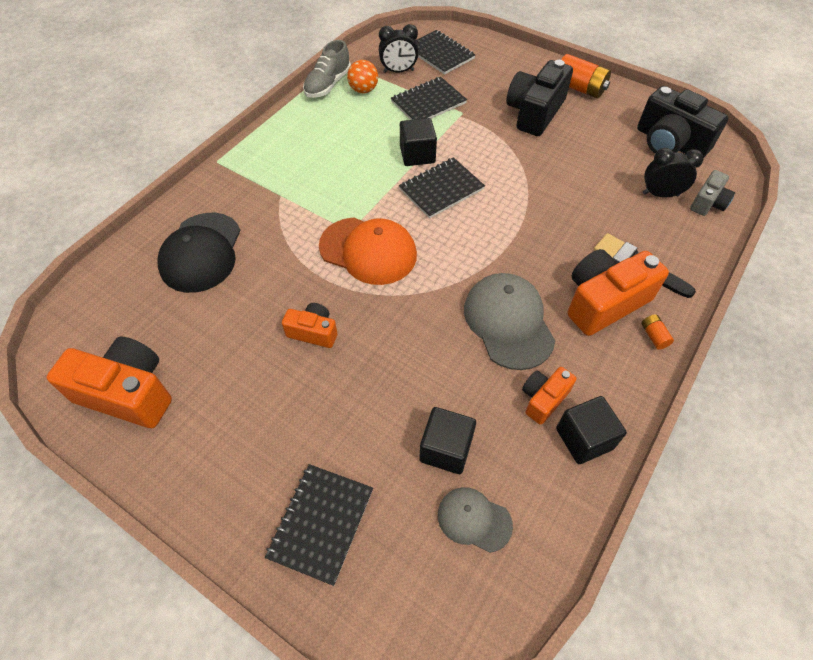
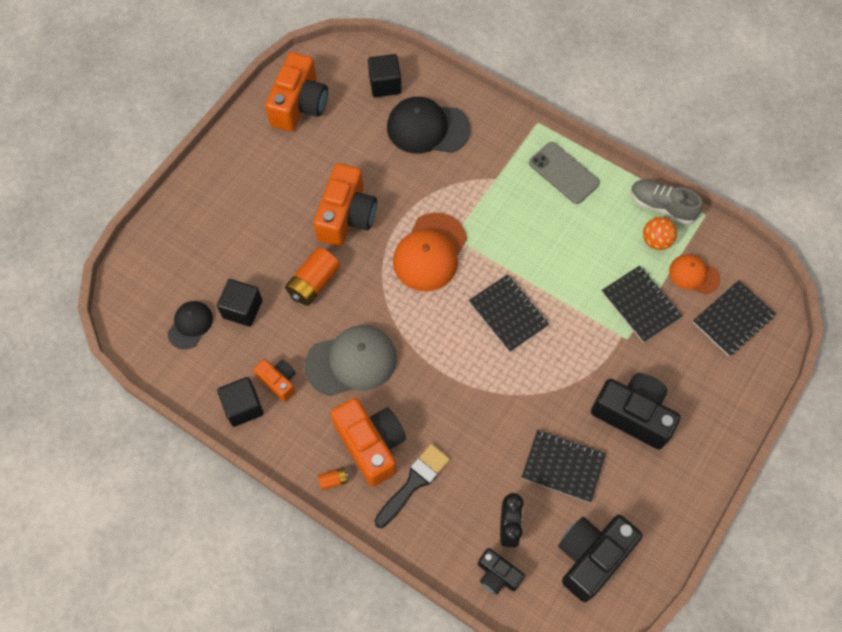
camera: 90 degrees right, 10 degrees up
(282, 144) = (564, 173): none -> grey phone
(313, 332) = (346, 216): orange camera -> orange camera, size x1.83
(321, 523) = (197, 232): black notebook -> black notebook (563, 466)
(398, 71) = (694, 275): black clock -> orange cap
(417, 155) = (556, 293): black cube -> black cube (385, 84)
(474, 519) = (190, 325): grey cap -> black cap
(579, 88) = (683, 471): orange battery -> orange battery (314, 283)
(708, 203) = (497, 575): grey camera -> black camera

